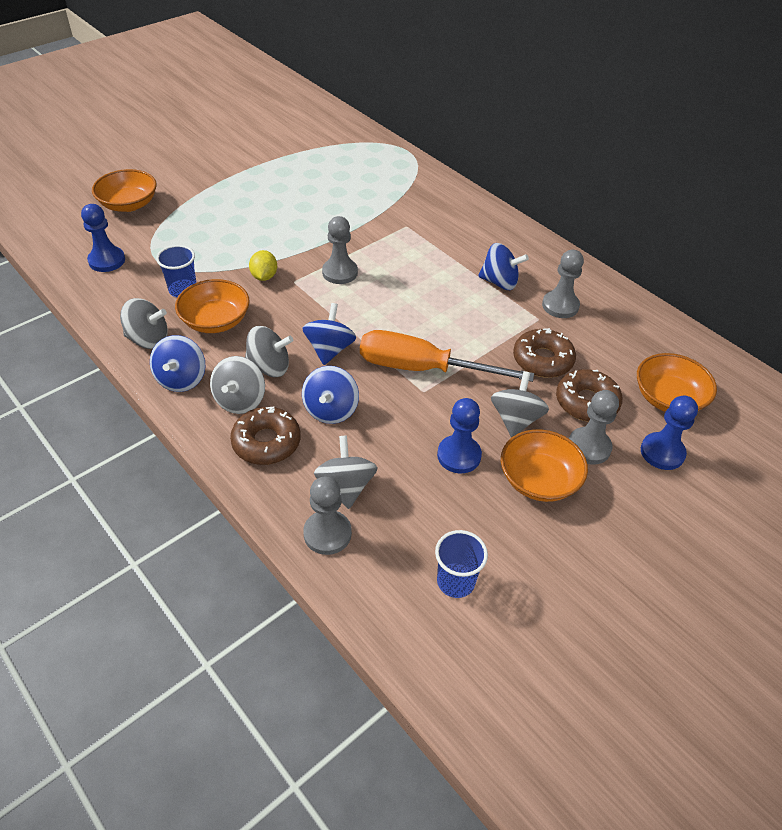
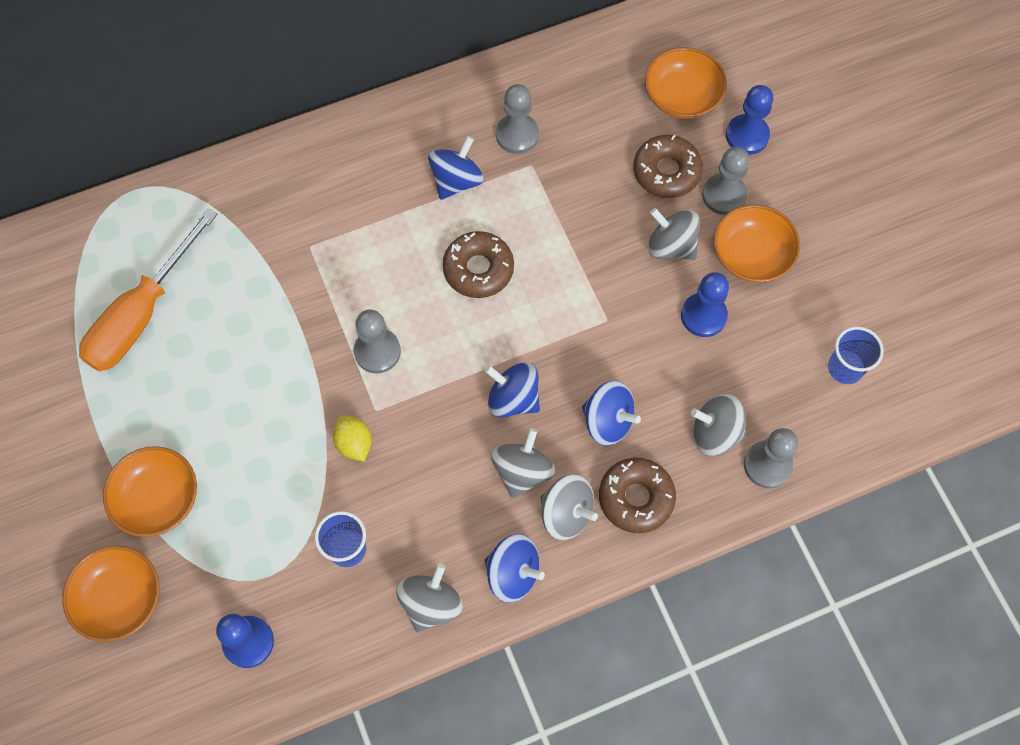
camera: 70 degrees left, 20 degrees up
(215, 321) = (421, 518): orange bowl -> orange bowl (158, 499)
(264, 276) = (354, 443): yellow lemon -> yellow lemon turned 45 degrees clockwise
(422, 368) = (573, 310): orange screwdriver -> orange screwdriver (142, 314)
(542, 360) = (595, 187): brown donut -> brown donut (478, 269)

